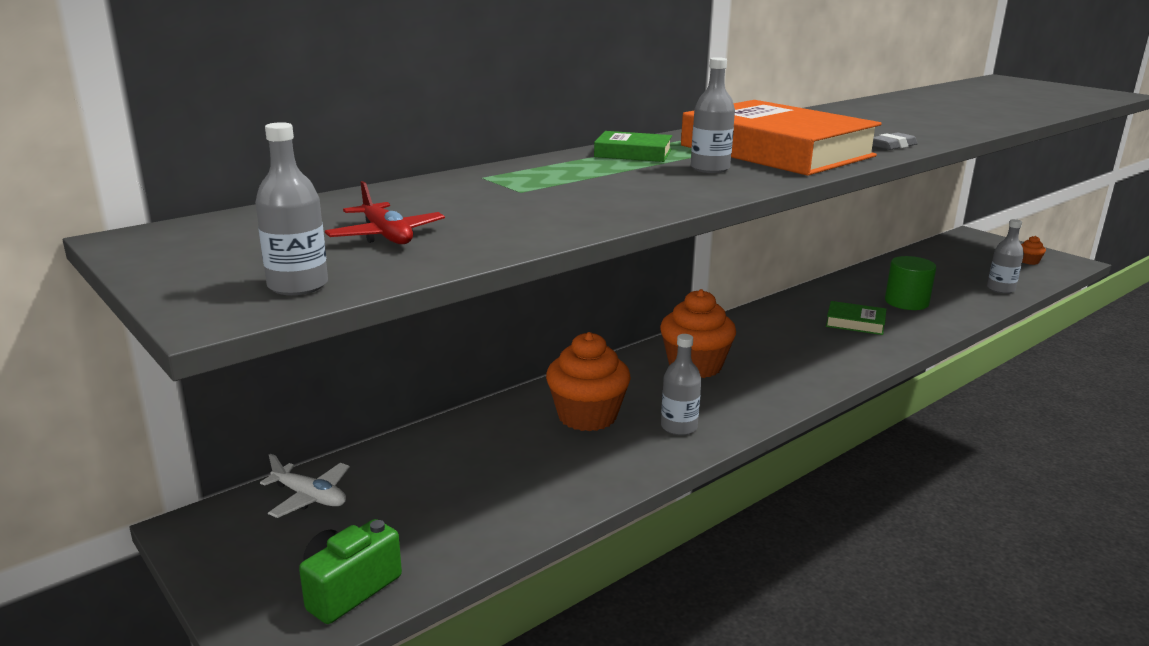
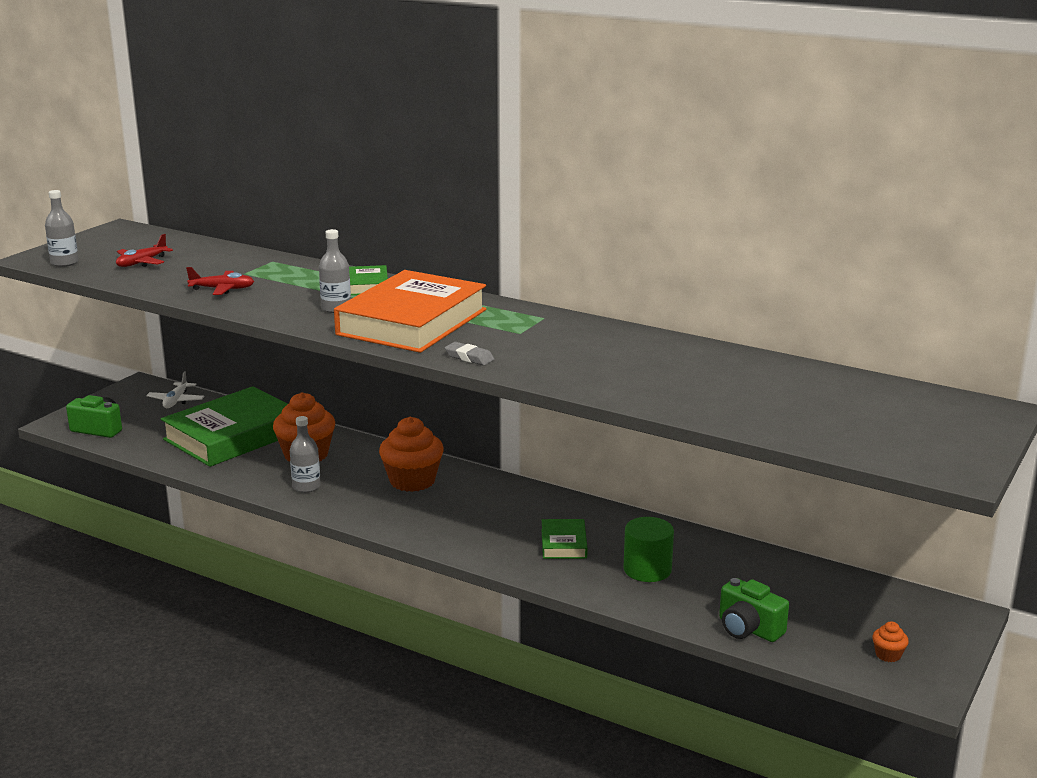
camera: 70 degrees right, 0 degrees up
(486, 460) = (233, 435): none -> green book
(584, 204) = (222, 289): none -> red plane
(1000, 289) = (748, 629): grey bottle -> green camera

